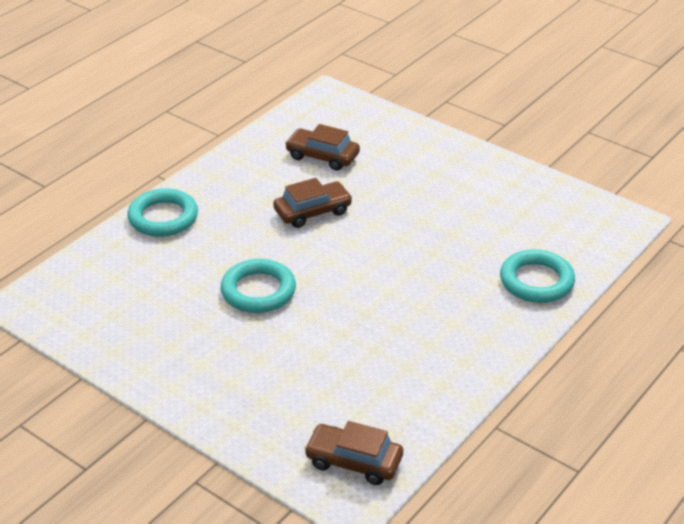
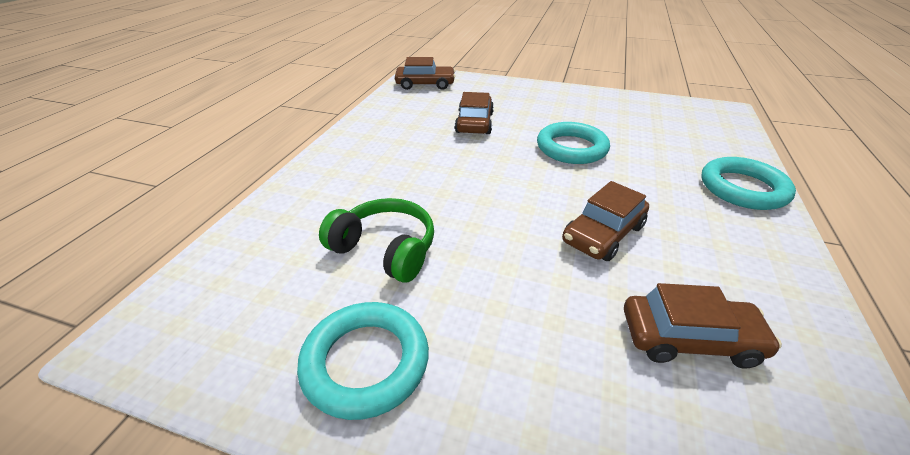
camera: 160 degrees right, 0 degrees up
(332, 354) = (474, 123): none -> brown car
(473, 236) = (385, 249): none -> green headphones
(536, 281) = (300, 211): turquoise ring -> turquoise ring (366, 362)

